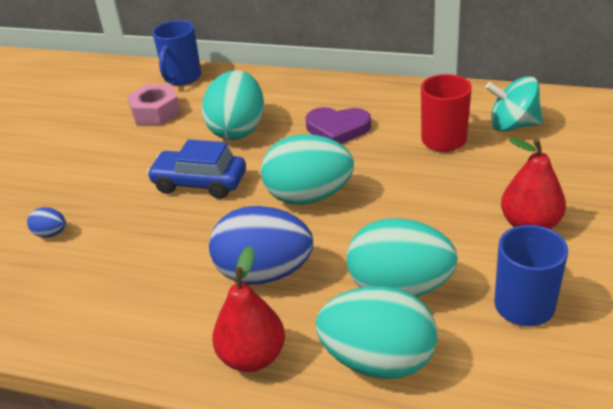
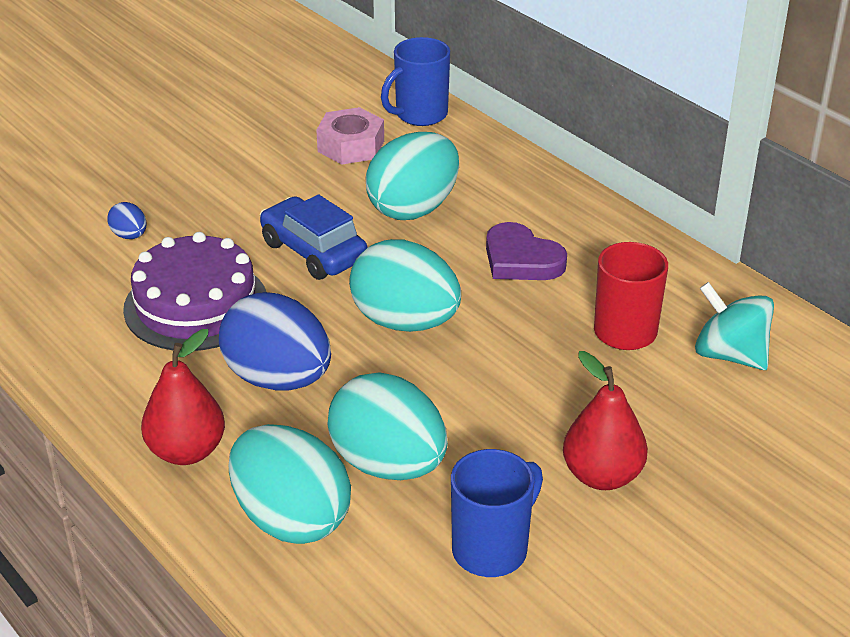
camera: 30 degrees right, 0 degrees up
(151, 255) = (196, 305): none -> purple cake

